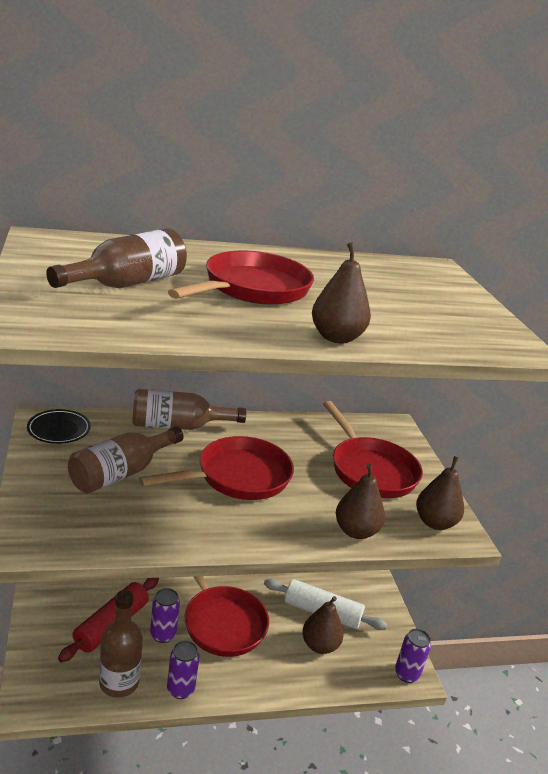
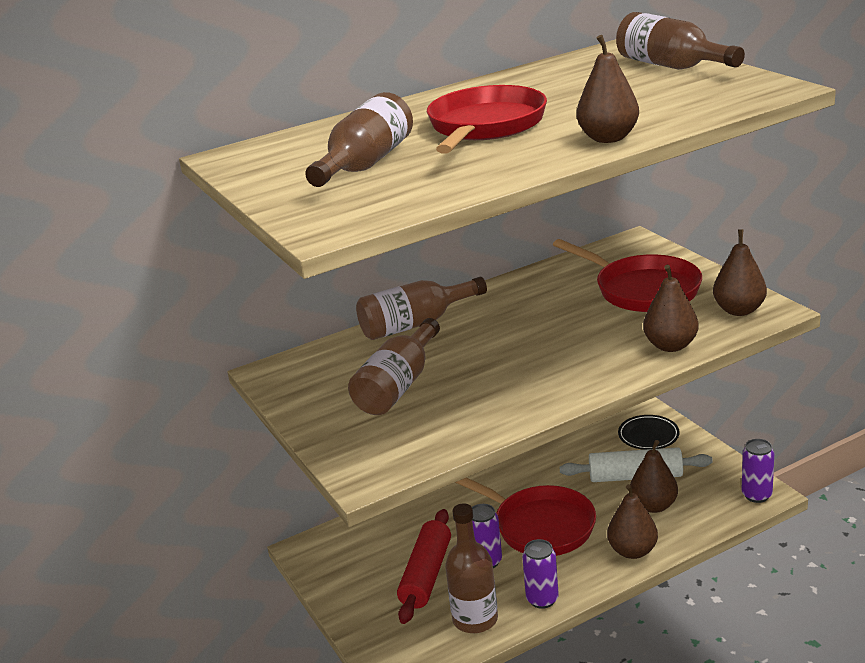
camera: 10 degrees left, 0 degrees up
(59, 430) = (296, 374): black plate -> black plate (648, 436)
(238, 477) = (517, 345): red pan -> none
(277, 679) = (632, 551): none -> brown pear
(452, 295) = (671, 66): none -> brown bottle

